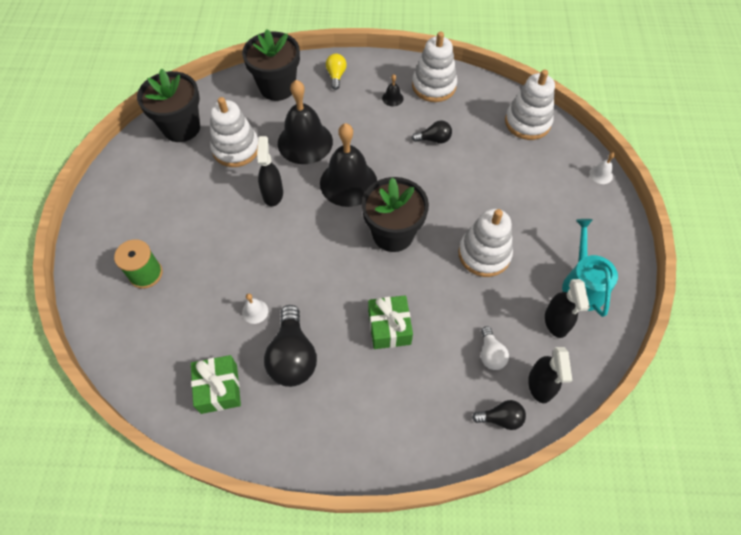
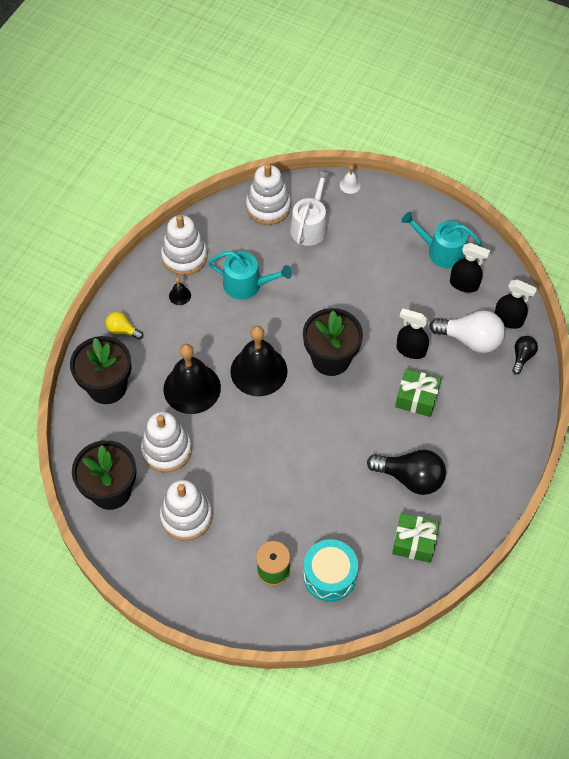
camera: 65 degrees left, 0 degrees up
(155, 323) = (329, 575): none -> turquoise drum
(255, 311) = (355, 492): white bell -> none
(273, 194) = (238, 436): black spray bottle -> black spray bottle (411, 350)
(434, 139) = (247, 284): black light bulb -> turquoise watering can
(484, 254) = (383, 302): white stacking toy -> white stacking toy (186, 516)
(490, 354) = (470, 339): white light bulb -> white light bulb, size x1.85
(530, 161) = (310, 226): none -> white watering can

